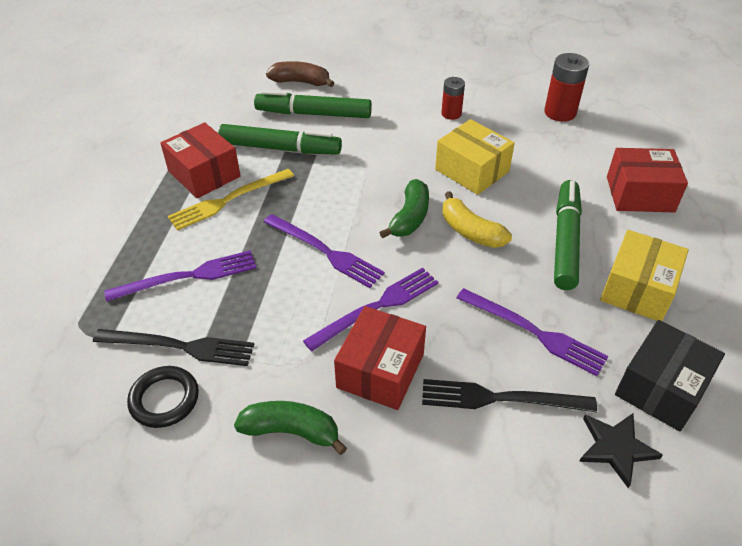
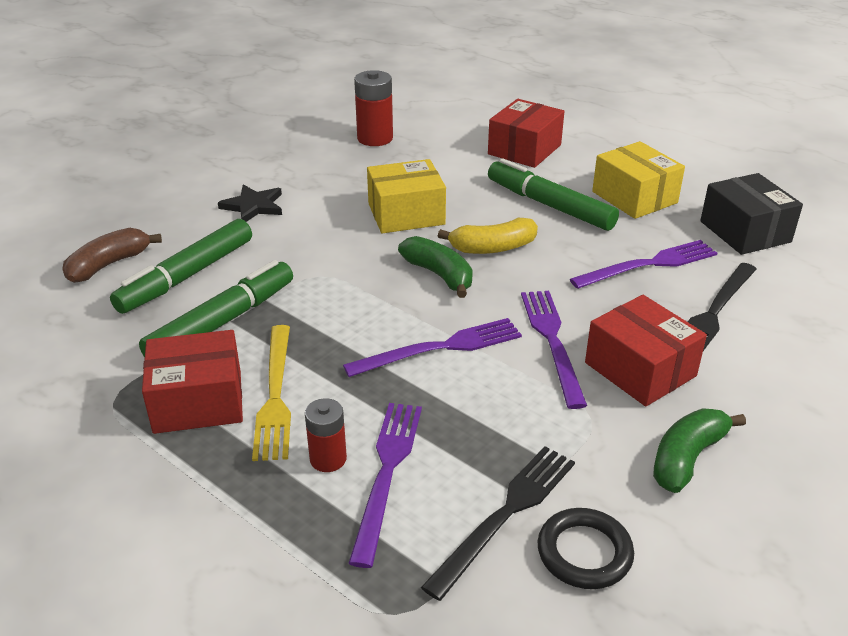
camera: 60 degrees left, 10 degrees down
(451, 114) = (303, 192): red battery -> red battery (328, 459)
(616, 448) = (794, 276): black star -> black star (253, 206)

